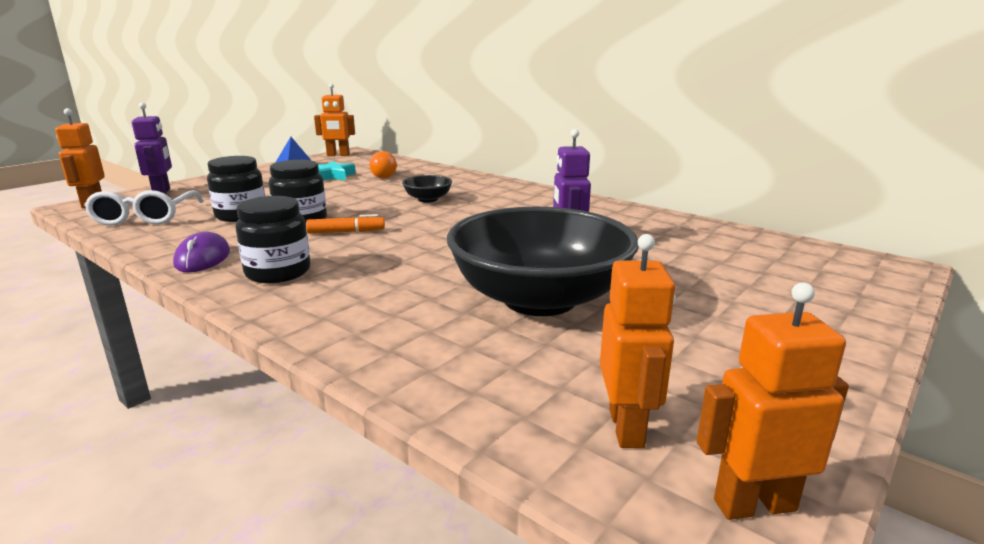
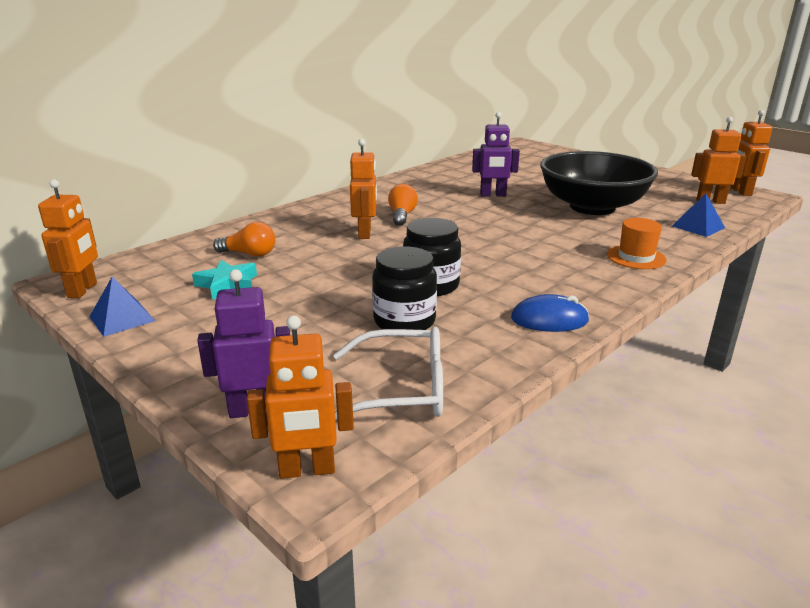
camera: 85 degrees left, 5 degrees up
(202, 258) = (549, 319): purple mouse -> blue mouse
(278, 272) = (574, 281): black jar -> none
(333, 311) = (636, 257): none -> orange hat
(346, 232) = (468, 263): orange marker -> none
(428, 199) = (365, 233): black bowl -> orange robot
(455, 382) = (698, 227): none -> blue pyramid
(478, 208) = (402, 216): none -> orange light bulb

